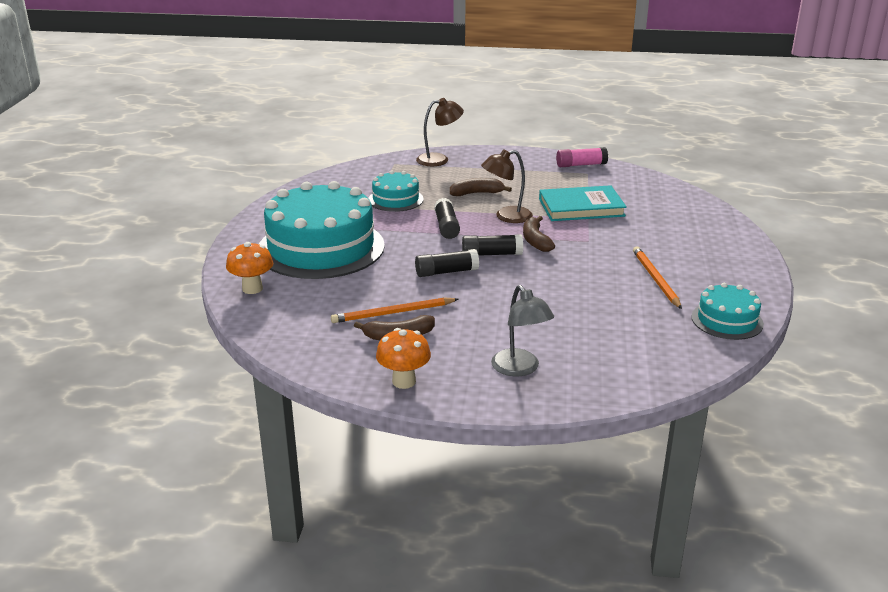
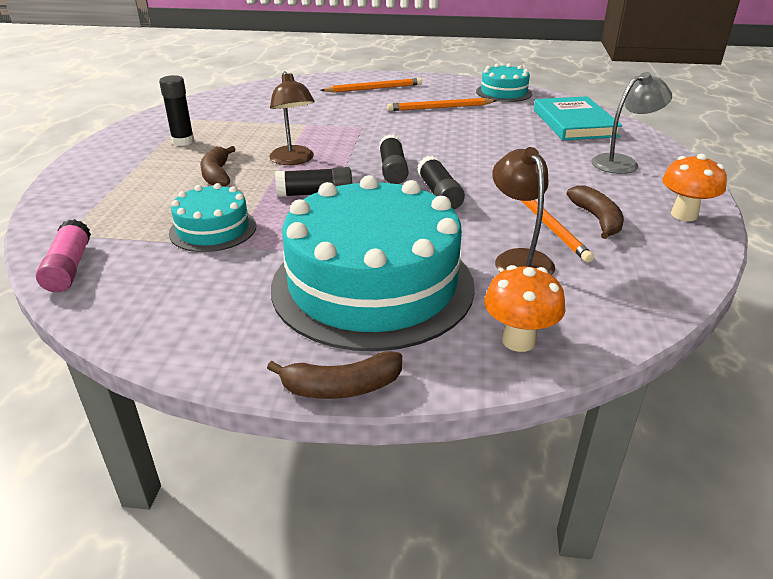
camera: 90 degrees left, 5 degrees up
(439, 159) = (78, 198): brown lamp -> brown lamp (518, 259)
(535, 240) = (359, 148): brown banana -> brown banana (341, 387)
(537, 176) = (183, 141): none -> black glue stick
(581, 165) = (162, 120): pink glue stick -> pink glue stick (69, 267)
(581, 207) = (280, 125): turquoise book -> turquoise book (574, 123)
(704, 245) = (374, 88): none -> orange pencil

